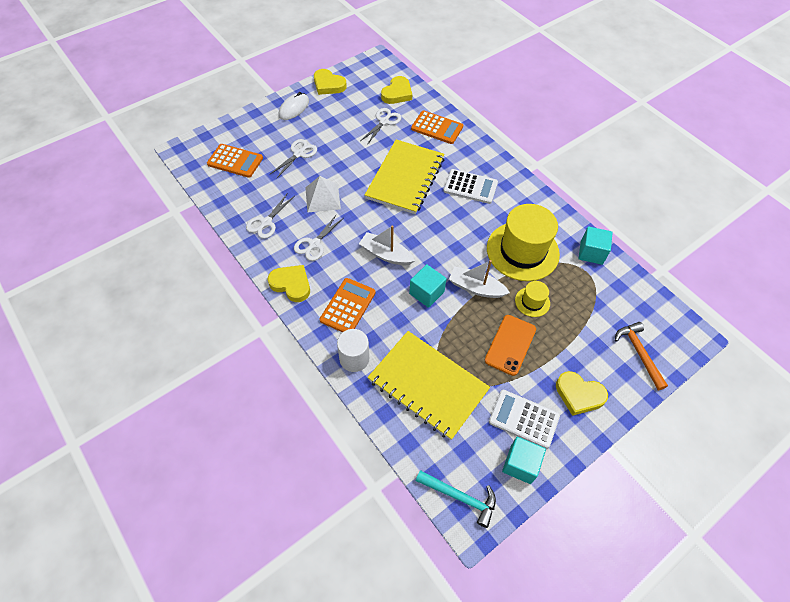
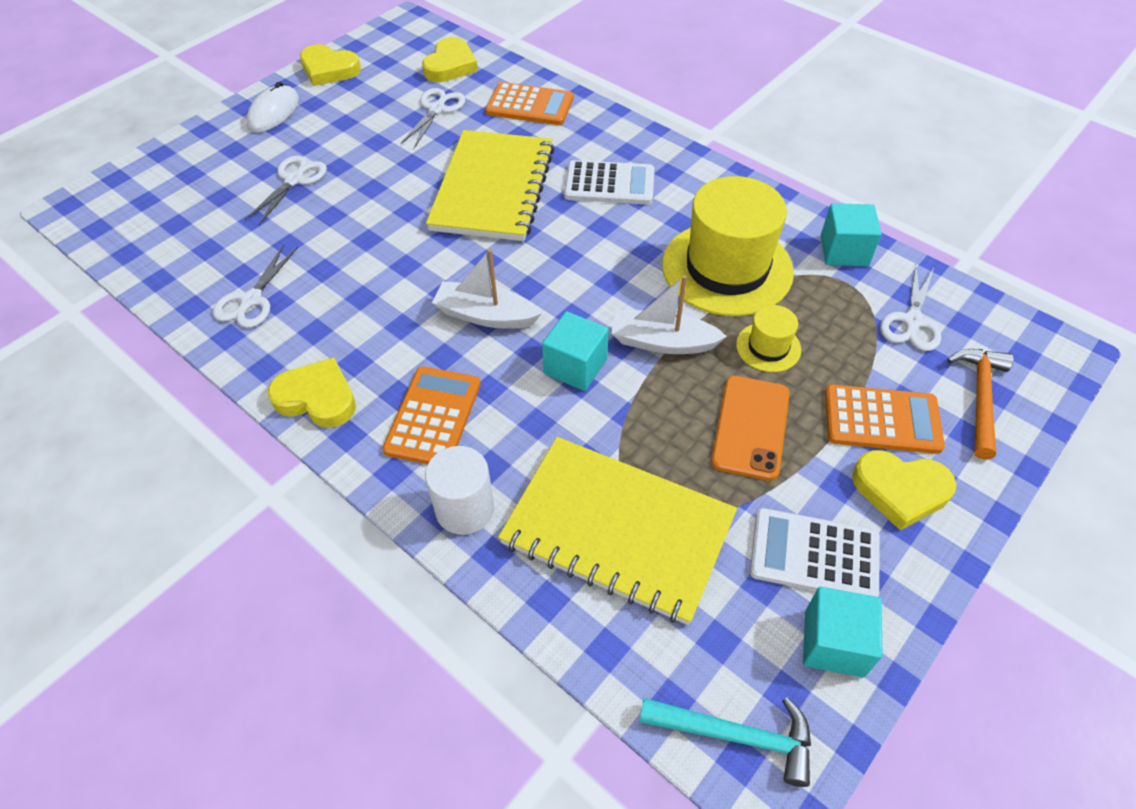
camera: 10 degrees left, 5 degrees down
(235, 161) = (177, 209): orange calculator -> orange calculator (882, 420)
(314, 244) = (349, 320): white scissors -> white scissors (912, 321)
(322, 198) = (350, 243): white pyramid -> none
(639, 353) = (980, 398): orange hammer -> orange hammer turned 45 degrees clockwise

